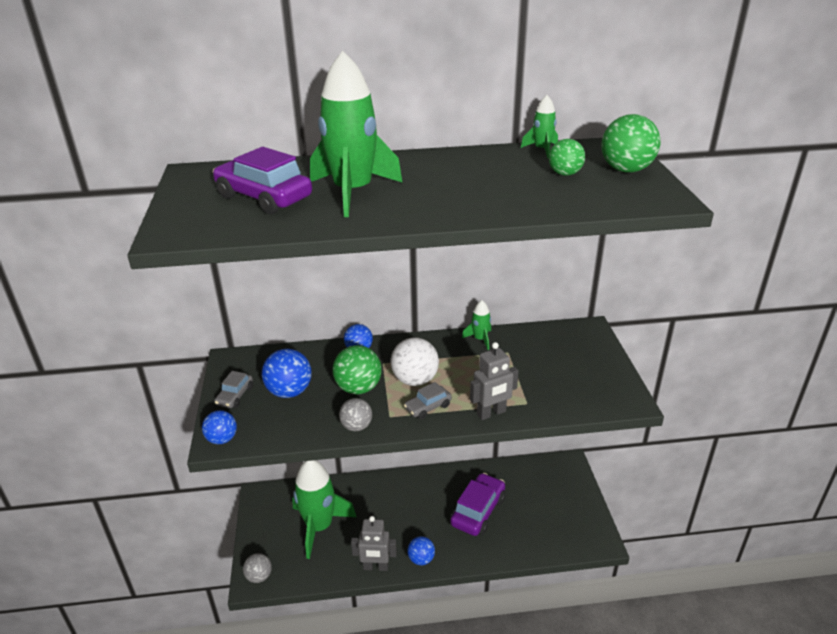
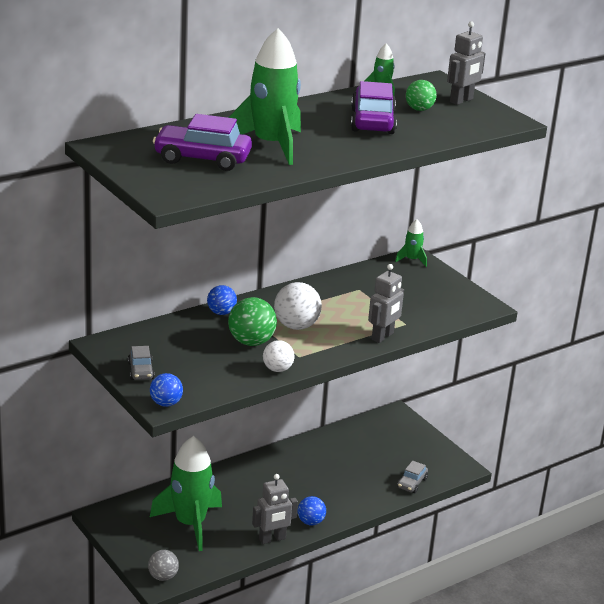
camera: 30 degrees left, 5 degrees down
(289, 391) = (189, 357): blue ball -> none
(356, 426) = (277, 369): grey ball -> white ball
(428, 407) = (326, 343): grey car -> grey car (412, 483)
(478, 511) = (337, 472): purple car -> purple car (372, 121)
(480, 339) = (326, 283): green rocket -> green rocket (412, 260)
(626, 170) = (461, 101): green ball -> grey robot

